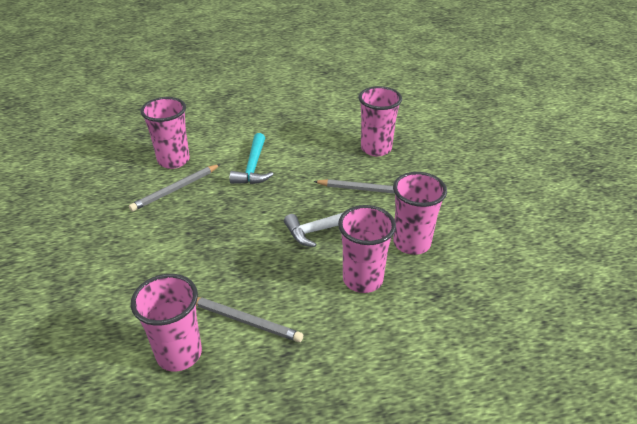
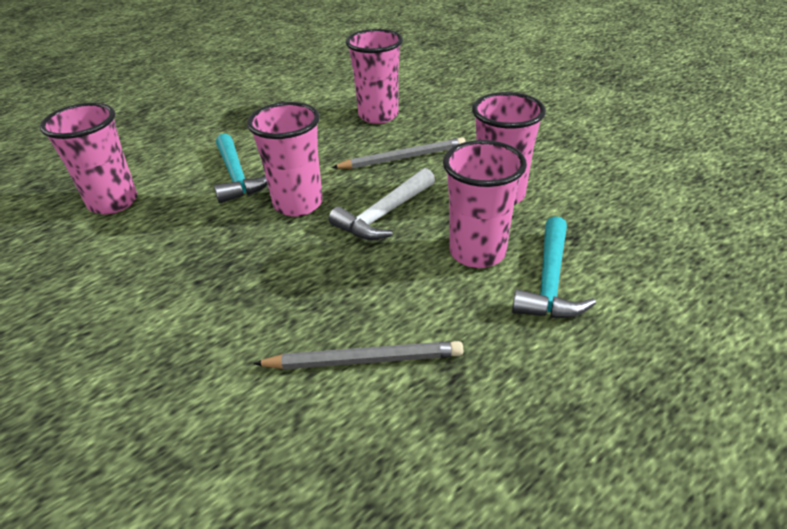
camera: 25 degrees left, 0 degrees up
(176, 189) = (140, 235): grey pencil -> none
(179, 354) = (299, 447): pink cup -> pink cup (298, 204)
(393, 319) = (549, 281): none -> turquoise hammer

